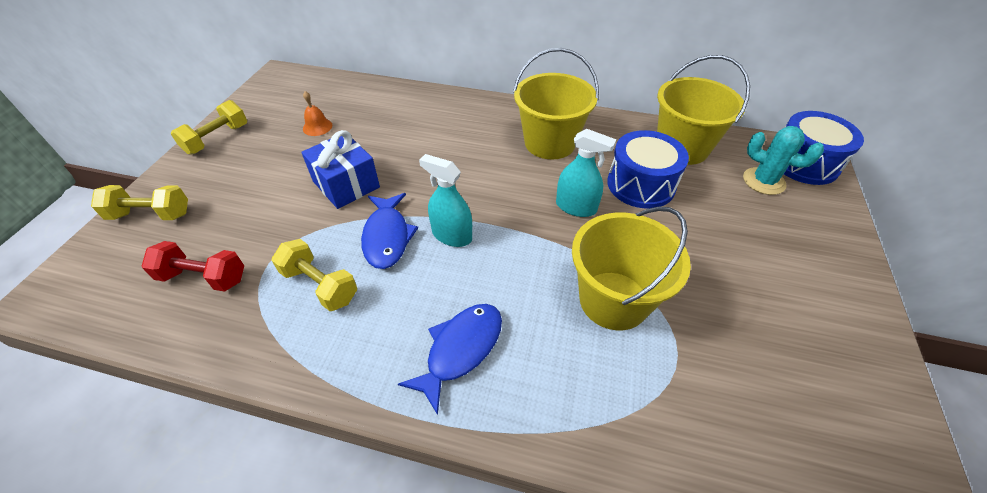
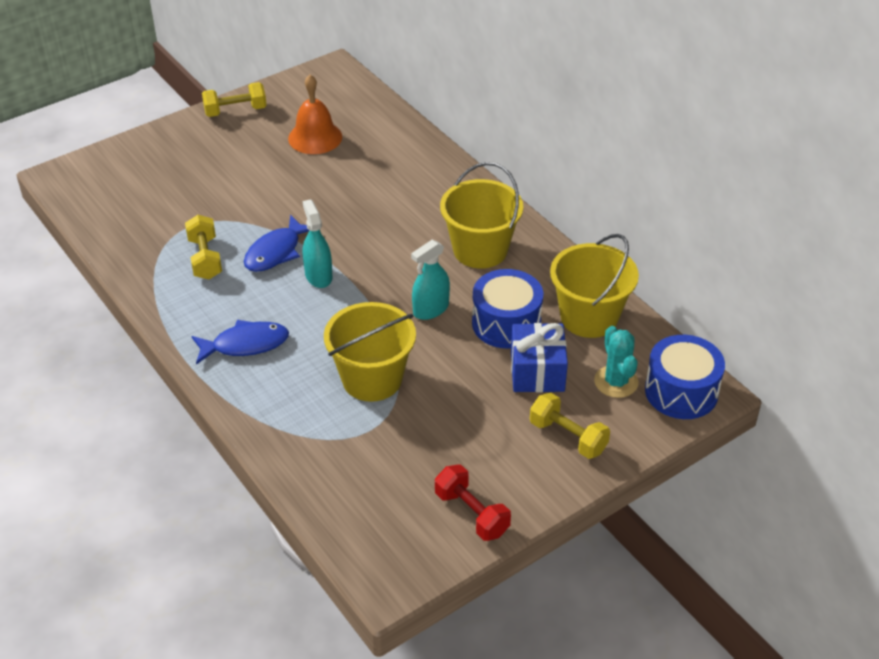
camera: 40 degrees right, 5 degrees down
(151, 214) = (149, 151): yellow dumbbell -> yellow dumbbell (568, 437)
(203, 277) = (146, 214): red dumbbell -> red dumbbell (472, 513)
(317, 127) = (315, 137): orange bell -> orange bell, size x1.85
(346, 184) = (288, 198): blue gift -> blue gift (537, 371)
(576, 207) = (431, 309): turquoise spray bottle -> turquoise spray bottle turned 75 degrees clockwise

